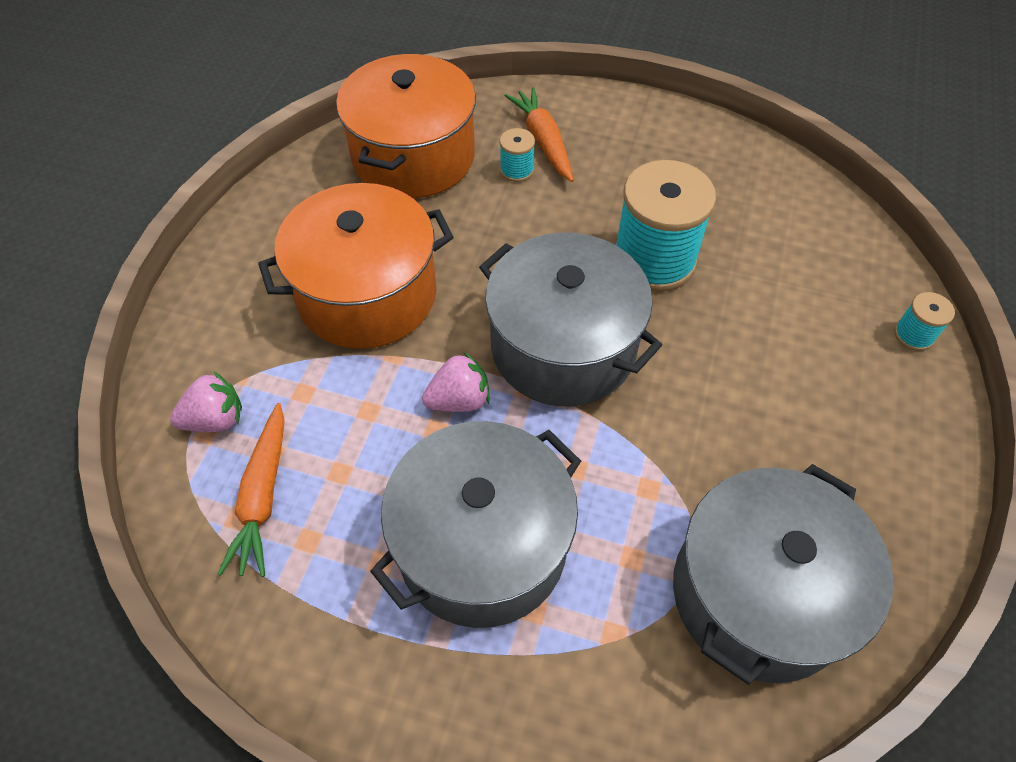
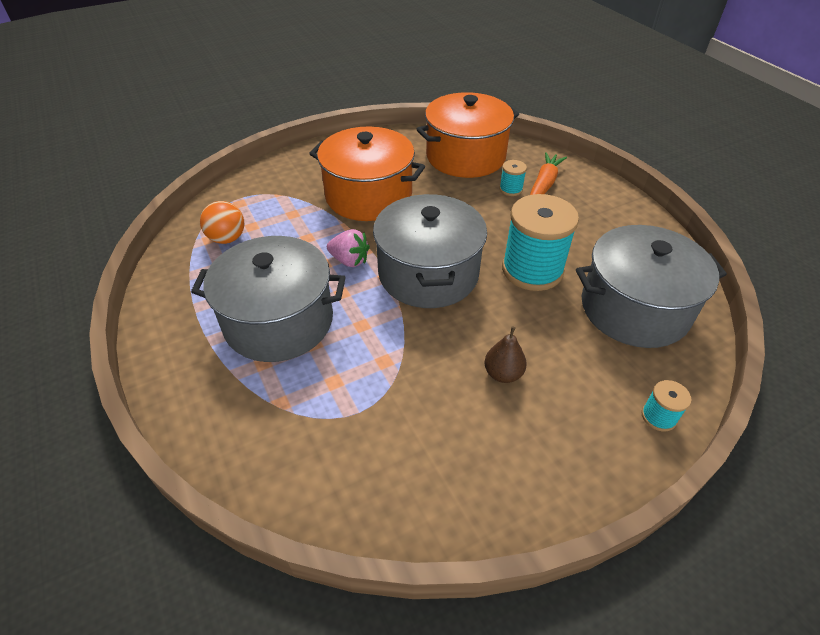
camera: 45 degrees right, 10 degrees down
(216, 419) = (249, 201): pink strawberry -> none
(263, 497) = (227, 238): orange carrot -> orange ball
(758, 594) = (372, 452): grey pot -> grey pot (634, 309)
(762, 402) = (503, 374): none -> brown pear

